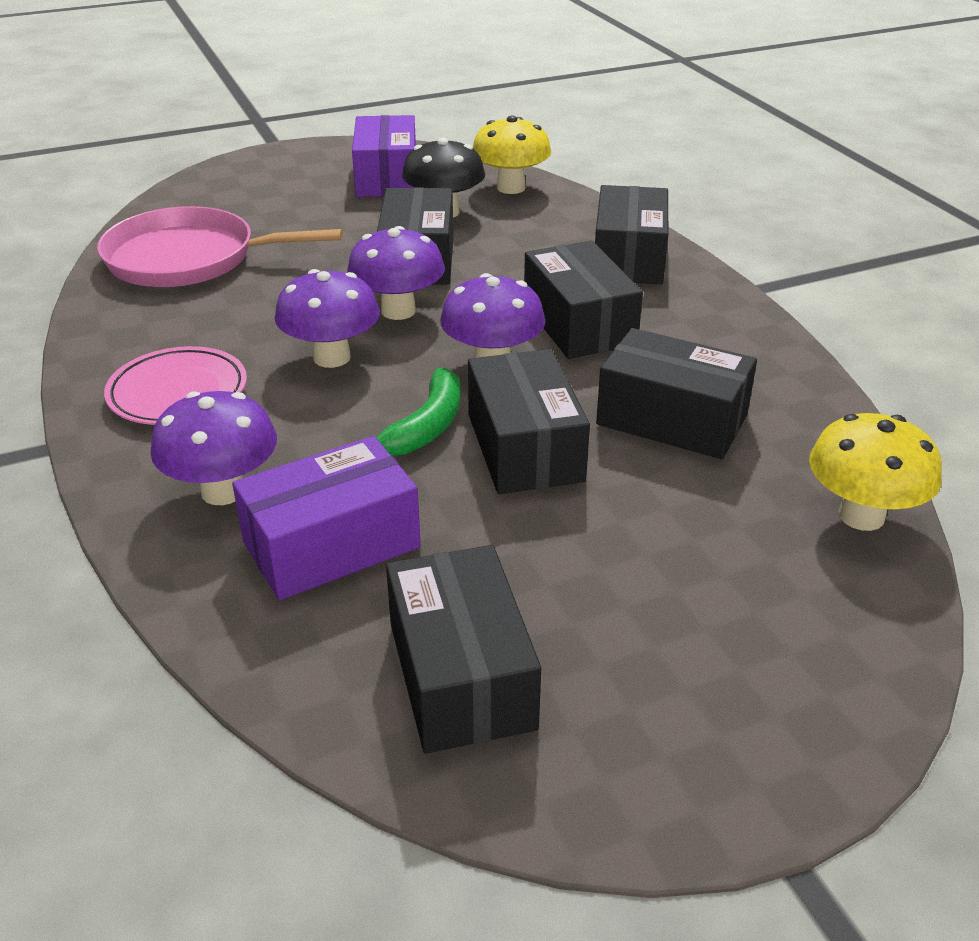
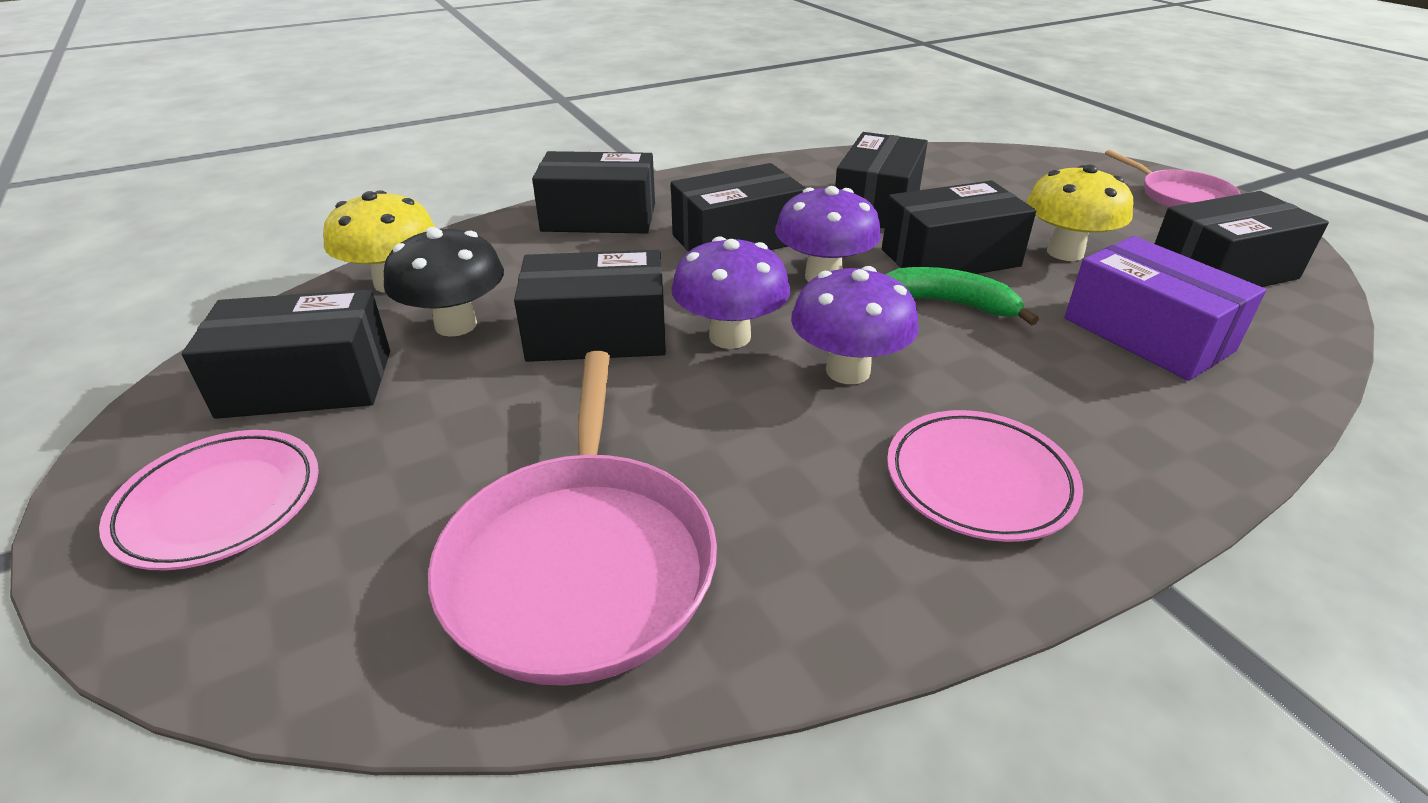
camera: 95 degrees left, 0 degrees up
(223, 491) = (1130, 407): purple mushroom -> none
(284, 173) = (219, 504): none -> pink plate
(386, 177) = (307, 383): purple box -> black box
(734, 744) = (1180, 196): none -> pink pan
(861, 515) = (952, 157): yellow mushroom -> yellow mushroom (1065, 252)

